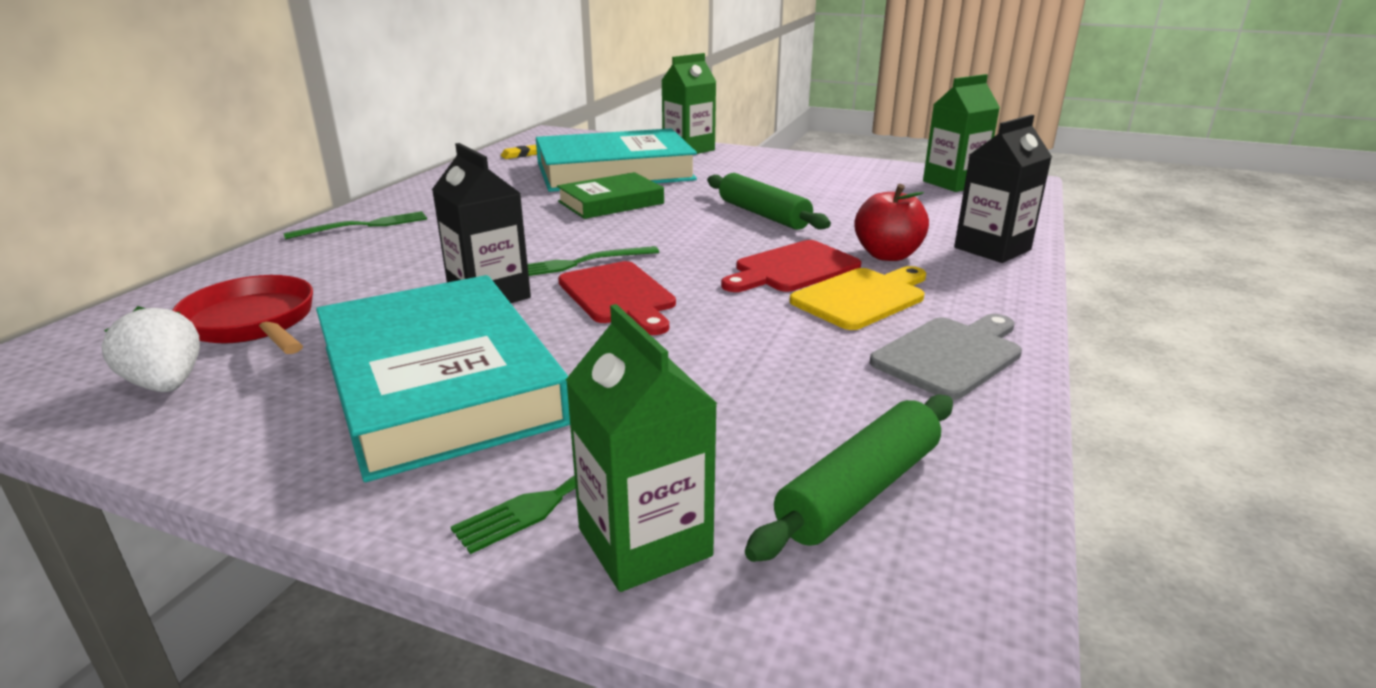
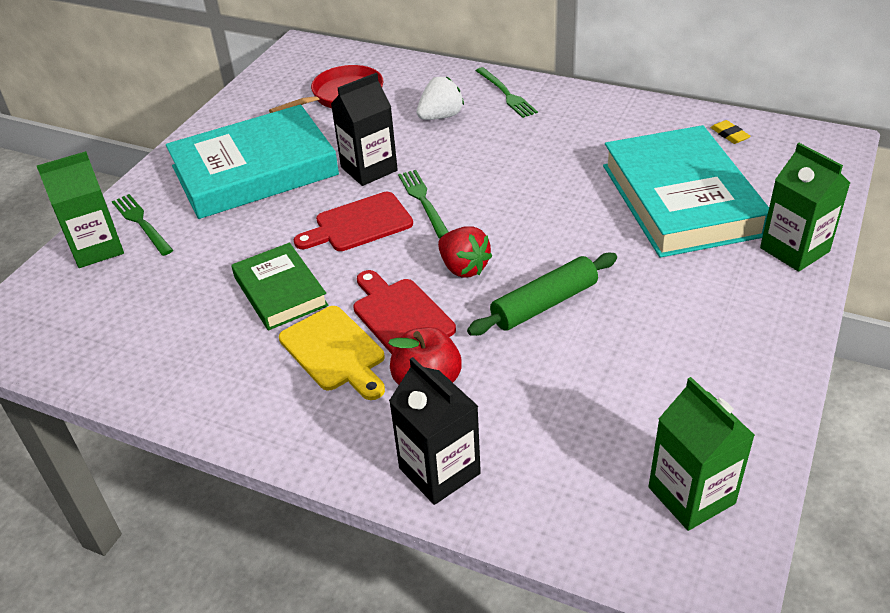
camera: 95 degrees right, 15 degrees up
(167, 384) = (278, 93): white strawberry -> white strawberry (441, 116)
(611, 202) = (574, 205): green book -> green book (280, 291)
(710, 243) = (463, 268): none -> red strawberry
(858, 490) = (101, 319): green rolling pin -> none
(950, 355) = (227, 386): grey cutting board -> none

